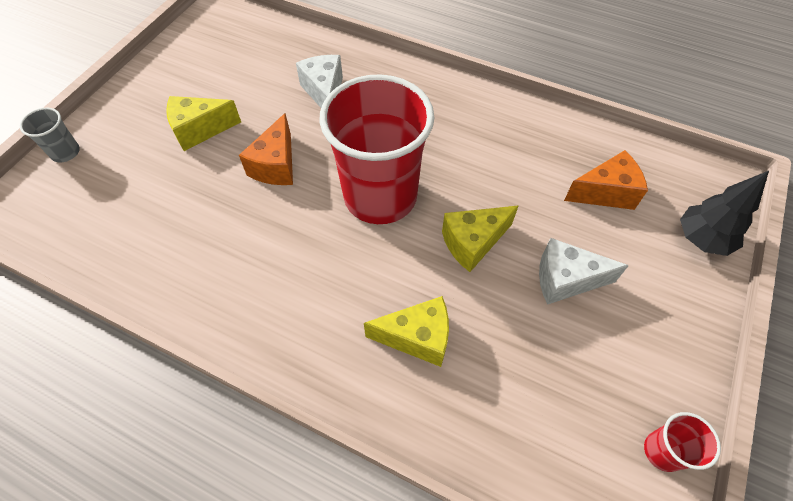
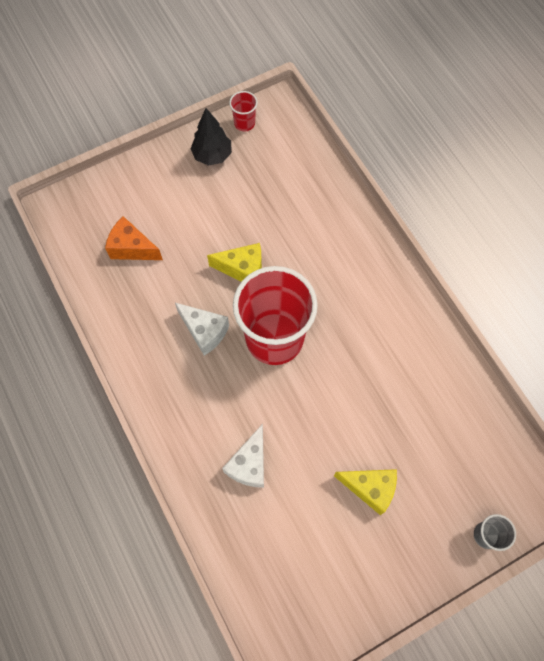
camera: 145 degrees left, 10 degrees up
(276, 165) = (329, 412): orange cheese -> none
(417, 337) = (318, 238): yellow cheese -> none
(566, 280) = (211, 216): white cheese -> white cheese (205, 331)
(702, 239) = (111, 188): black tree -> black tree (212, 155)

